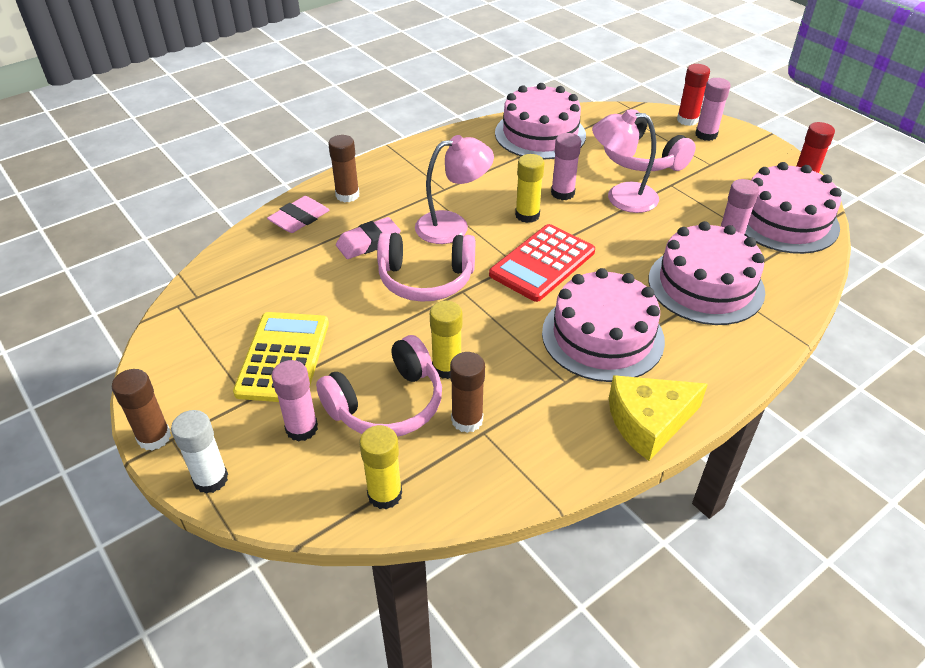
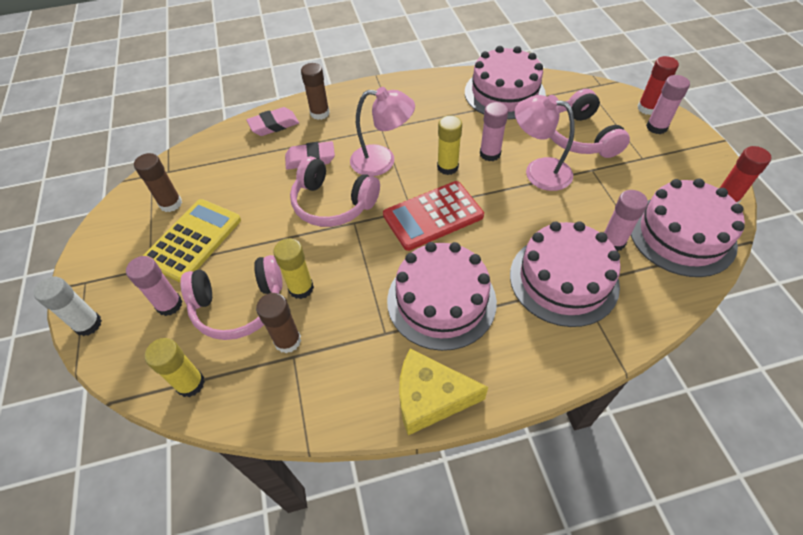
camera: 25 degrees right, 10 degrees up
(154, 437) = (75, 277): brown glue stick -> brown glue stick (171, 204)

